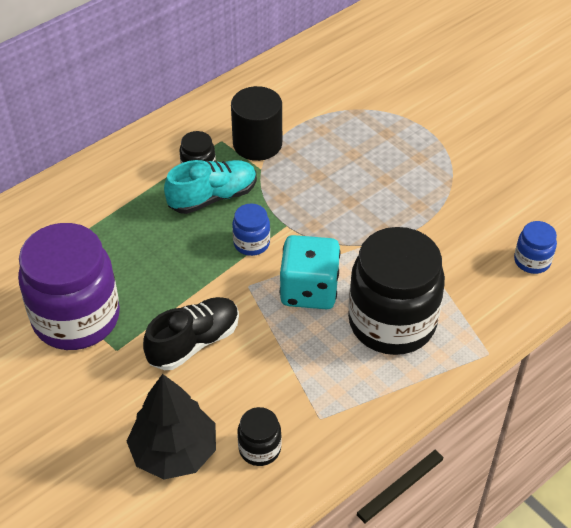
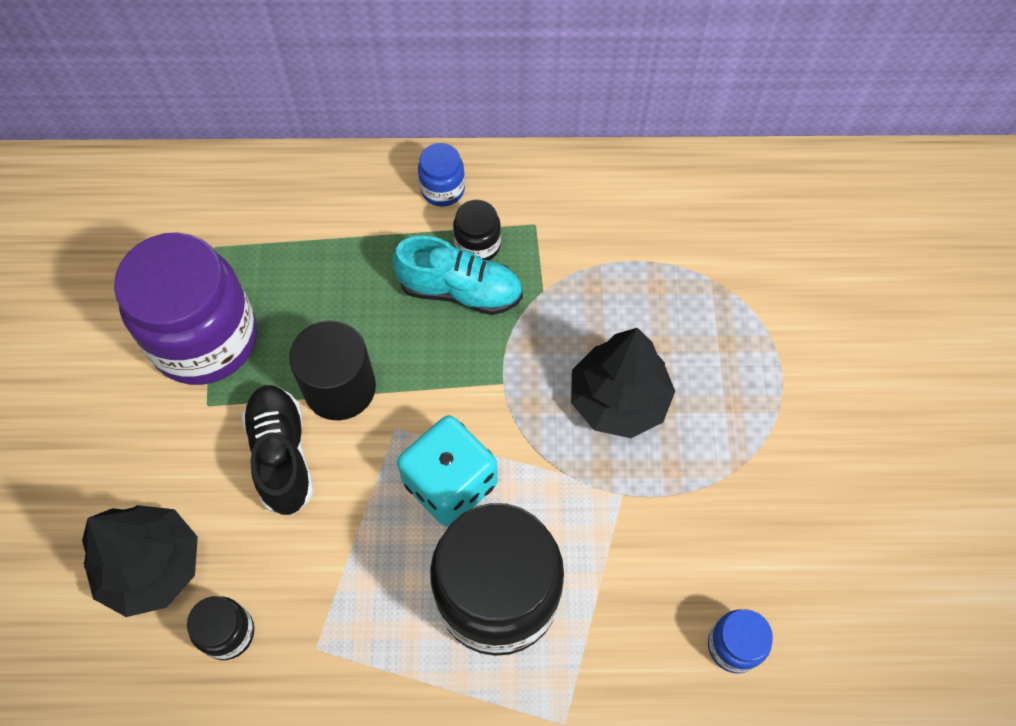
camera: 40 degrees right, 15 degrees up
(194, 342) = (282, 455): black shoe -> black shoe turned 105 degrees counterclockwise
(251, 243) = (446, 378): blue jar -> blue jar (442, 189)
(257, 144) = (569, 255): black cylinder -> black cylinder (340, 388)
(358, 193) = (618, 400): none -> black tree

